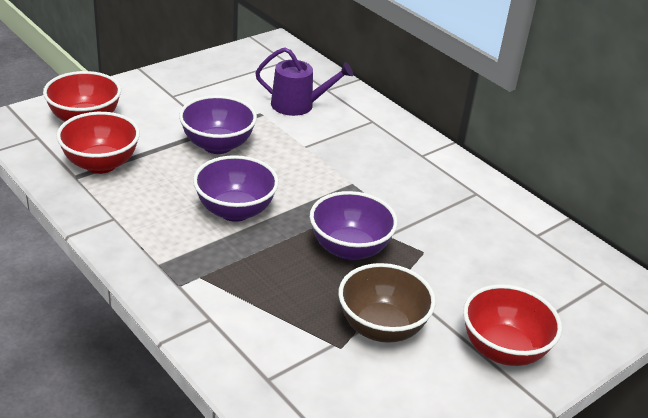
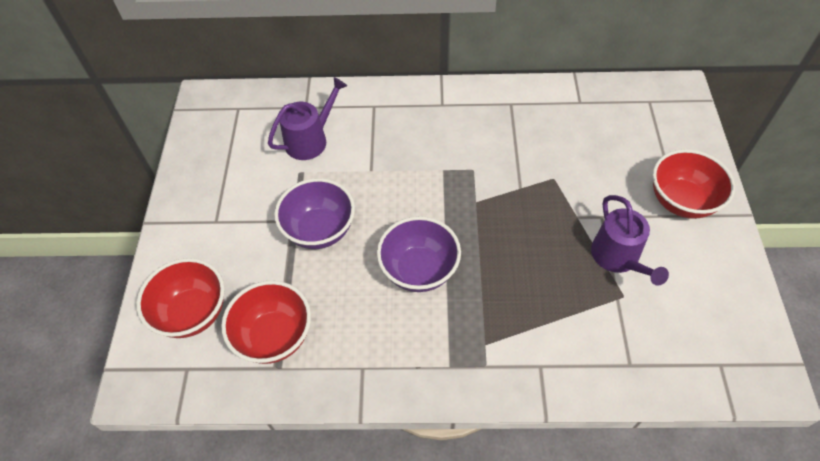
camera: 45 degrees left, 20 degrees up
(349, 249) = (520, 222): purple bowl -> none
(381, 328) = (618, 257): brown bowl -> purple watering can

